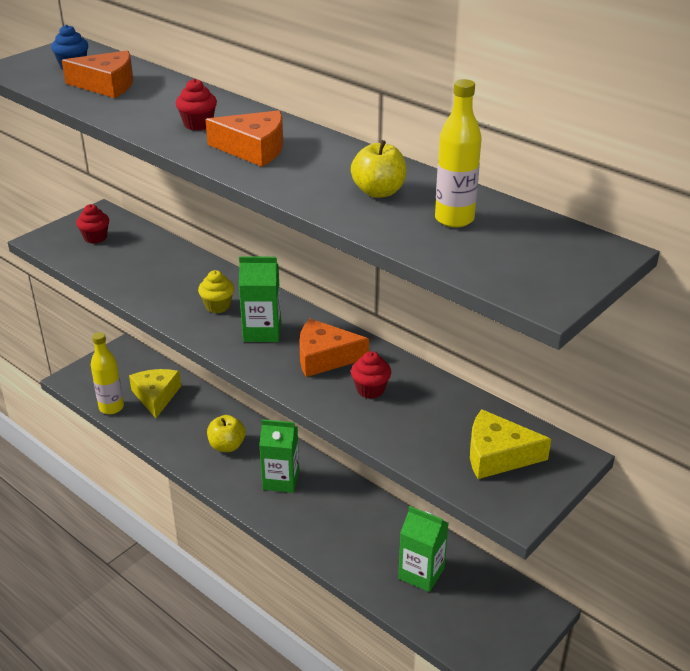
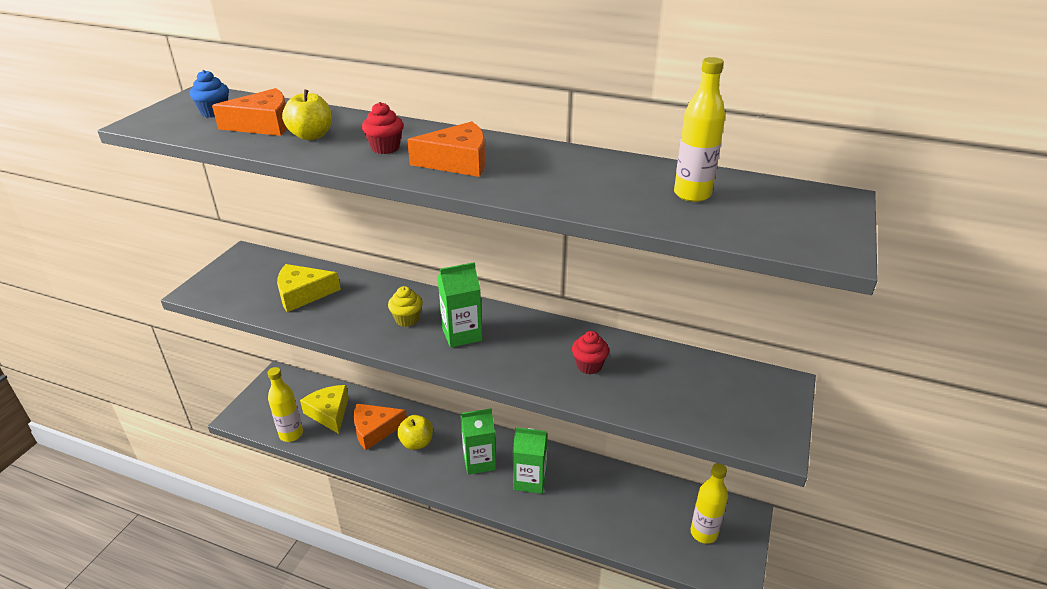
camera: 20 degrees left, 0 degrees up
(95, 238) = (252, 278): red cupcake -> none
(325, 357) = (532, 345): orange cheese -> orange cheese (375, 430)
(378, 192) = (605, 182): yellow apple -> yellow apple (311, 136)
(421, 573) = (637, 512): green carton -> green carton (530, 480)
(482, 614) = (703, 533): none -> yellow bottle
(497, 455) = (729, 398): yellow cheese -> yellow cheese (303, 294)

